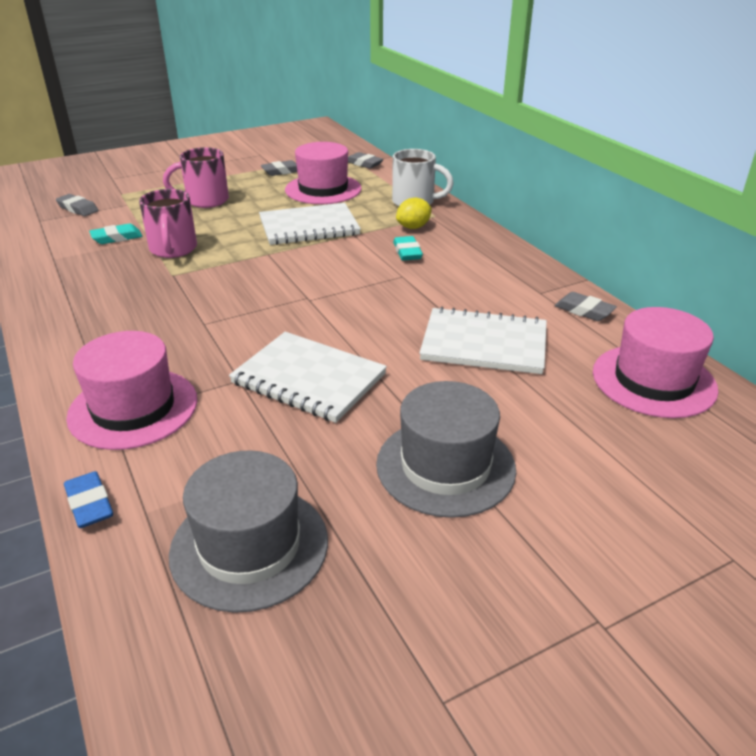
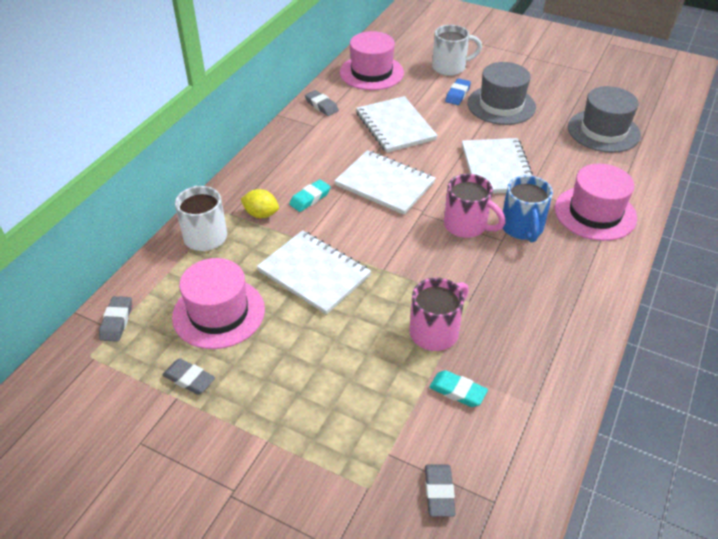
camera: 125 degrees left, 10 degrees up
(89, 504) = (651, 183): blue eraser -> blue eraser (457, 94)
(197, 343) = (522, 228): none -> blue mug
(205, 201) = (321, 388): pink mug -> pink mug (467, 226)
(379, 295) = (385, 184): none -> white notebook
(584, 311) = (321, 106): grey eraser -> grey eraser turned 45 degrees counterclockwise
(619, 472) = (450, 67): none -> white mug

